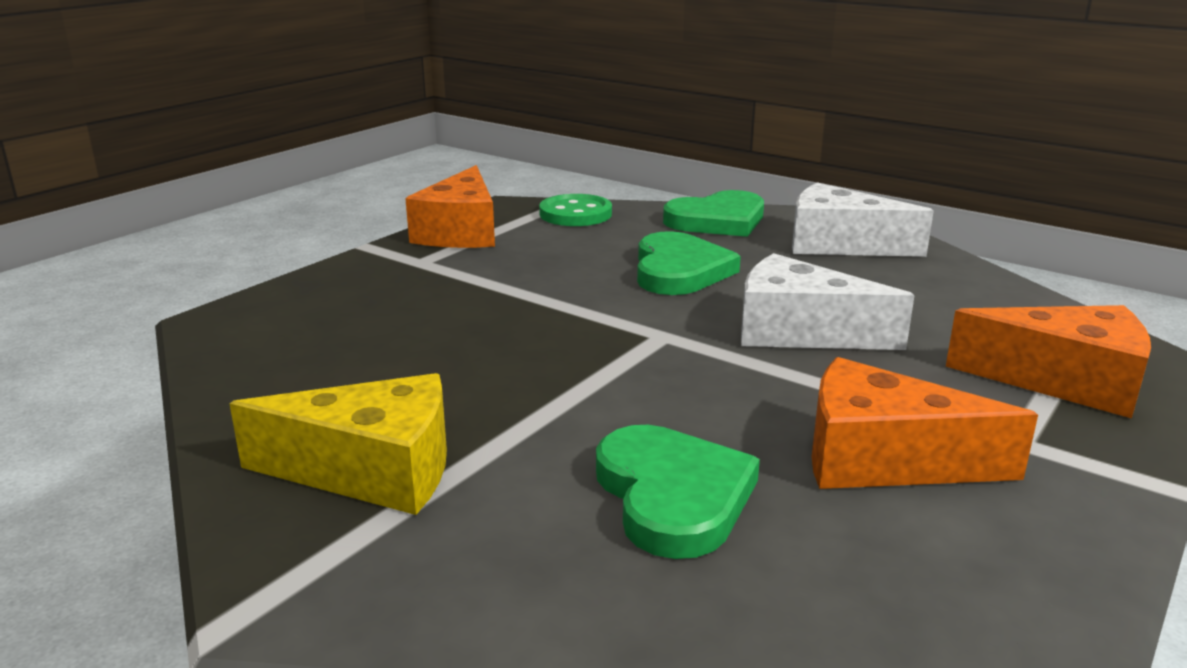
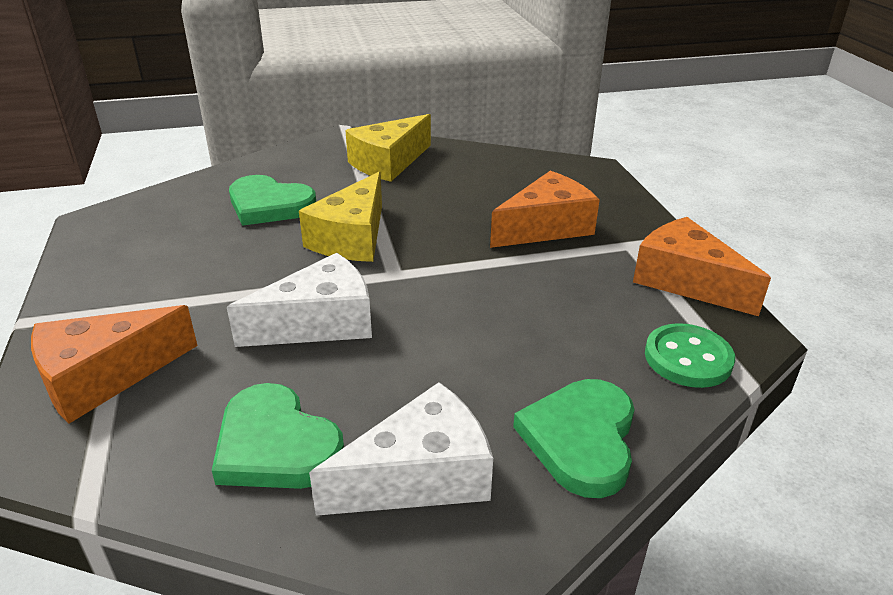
camera: 130 degrees right, 10 degrees up
(641, 387) = (352, 238): none -> yellow cheese
(679, 270) = (481, 336): green heart -> green heart (276, 445)
(883, 459) = (192, 261): orange cheese -> orange cheese (545, 227)

